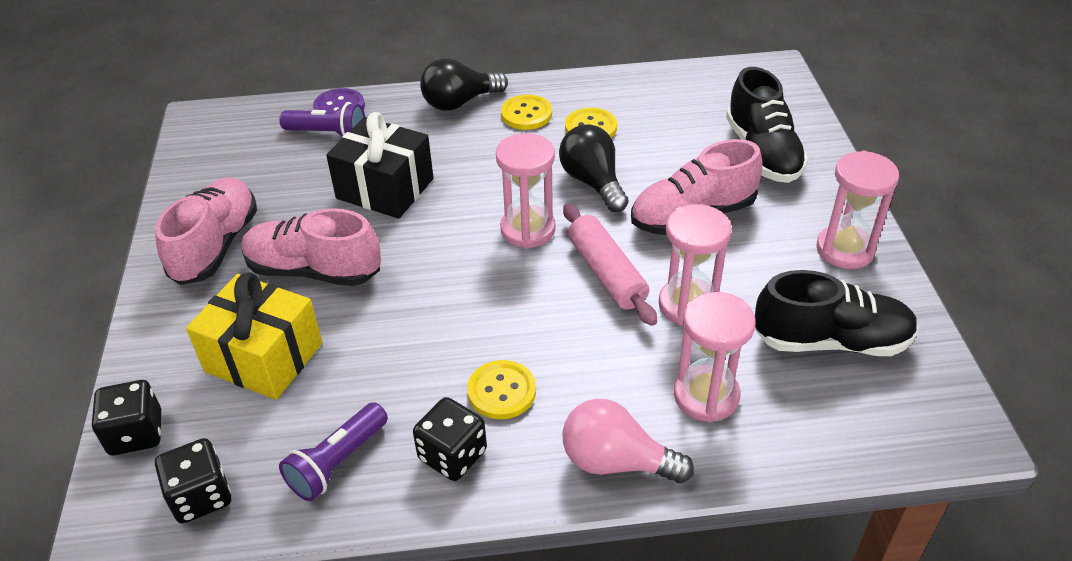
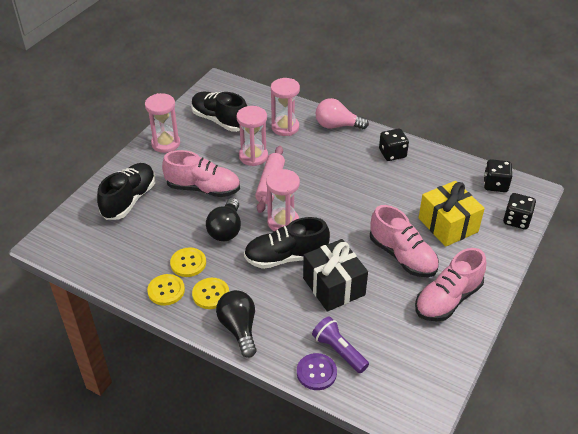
camera: 145 degrees left, 0 degrees up
(337, 462) = (437, 171): purple flashlight -> none
(459, 102) = (239, 328): black light bulb -> black light bulb turned 120 degrees counterclockwise
(478, 190) = (286, 257): none -> black shoe
(501, 391) = (357, 164): yellow button -> yellow button (166, 290)
(616, 462) = (337, 126): pink light bulb -> pink light bulb turned 135 degrees clockwise

